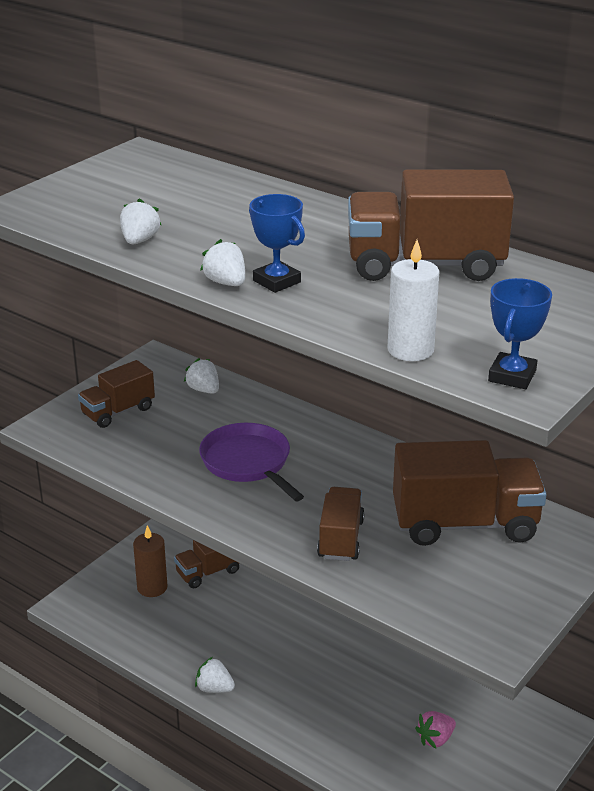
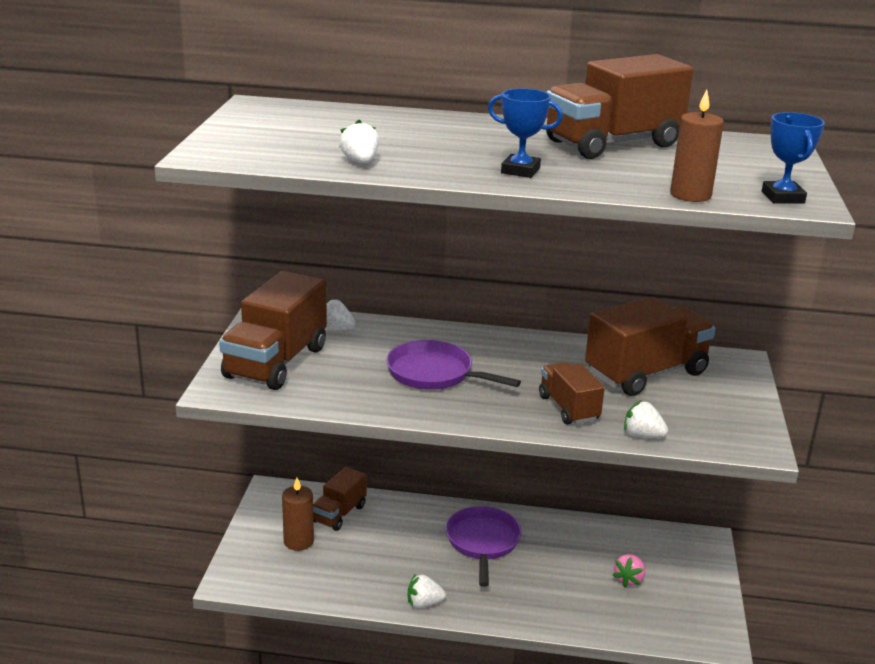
camera: 30 degrees left, 5 degrees down
(118, 411) = (276, 362): brown truck -> brown truck, size x1.75
(226, 283) = (482, 178): white strawberry -> white strawberry (642, 435)
(320, 647) = (483, 542): none -> purple pan
(410, 350) = (690, 195): white candle -> brown candle

